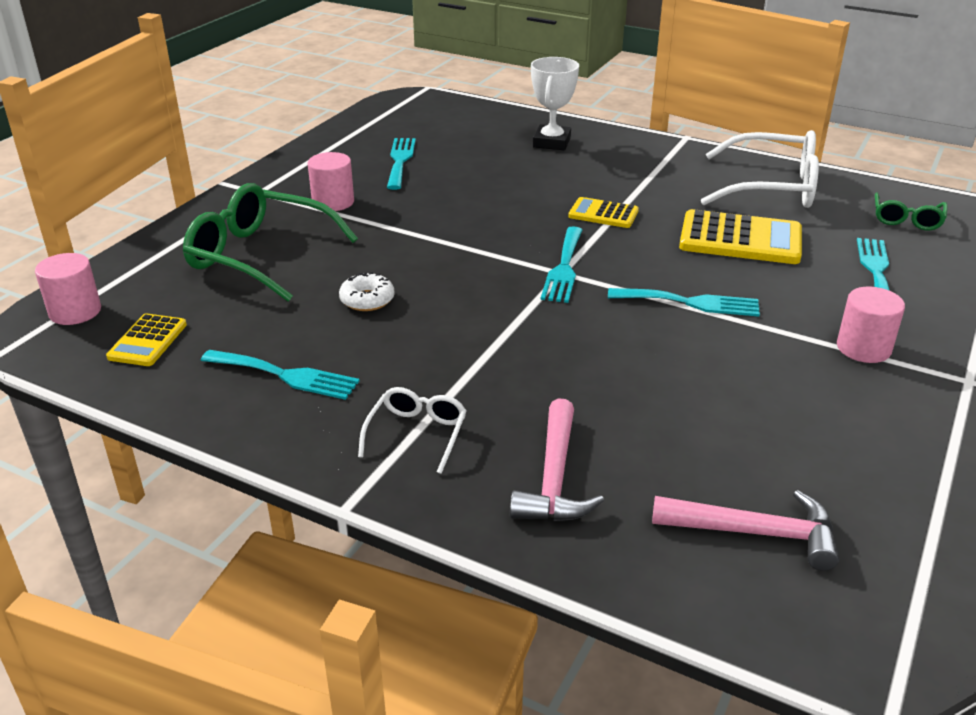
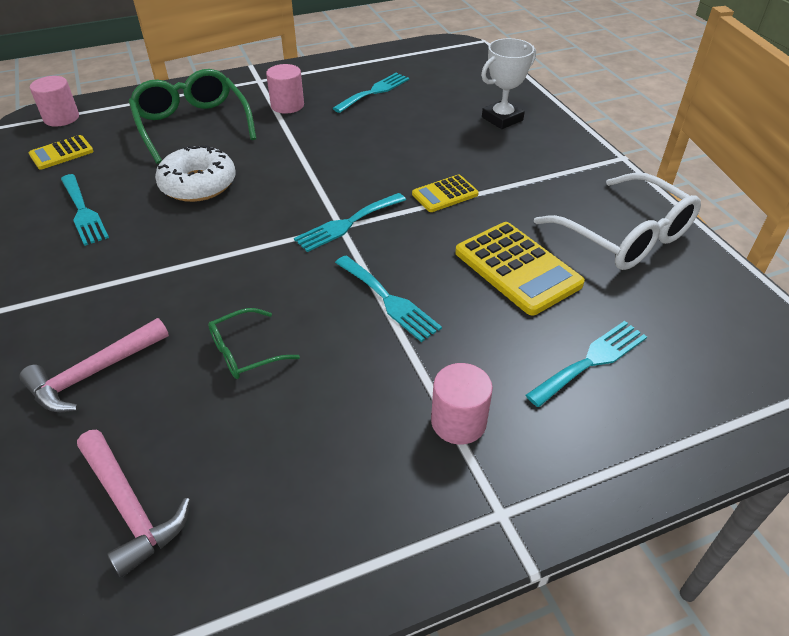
camera: 40 degrees right, 10 degrees up
(367, 300) = (198, 184): white donut -> white donut, size x1.78
(417, 434) = (79, 292): white glasses -> none
(603, 214) = (445, 194): yellow calculator -> yellow calculator turned 90 degrees counterclockwise
(906, 219) = (710, 329): green glasses -> green glasses (245, 352)

